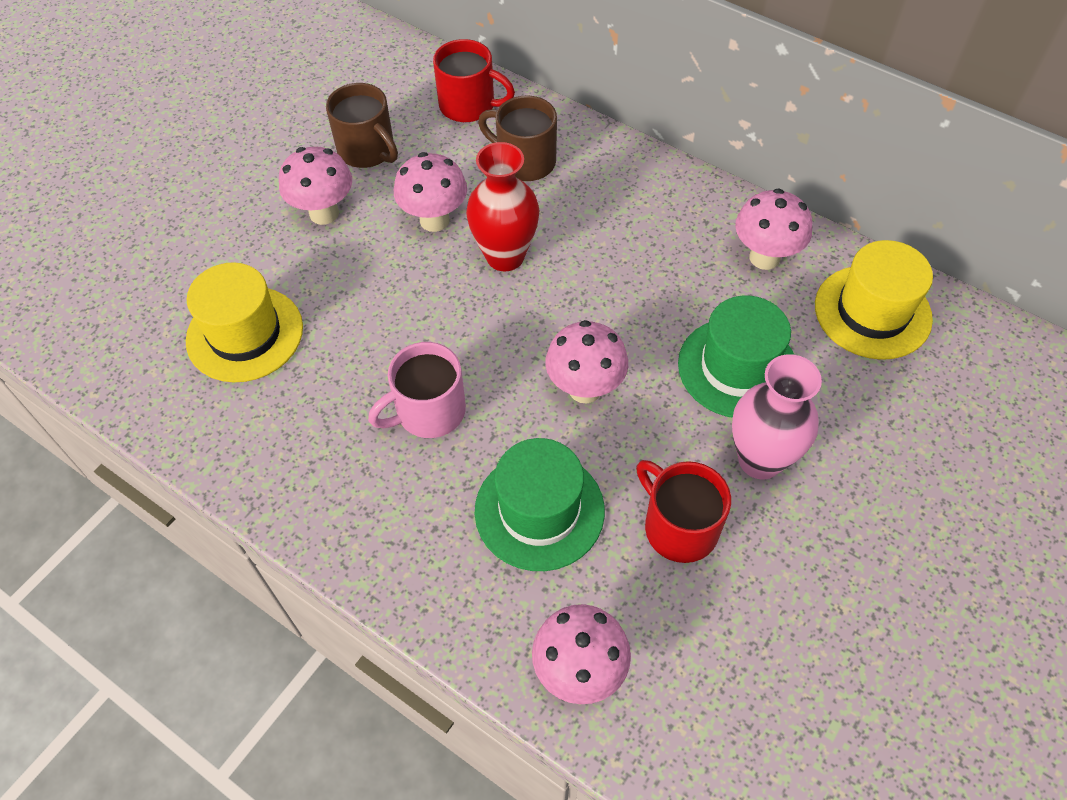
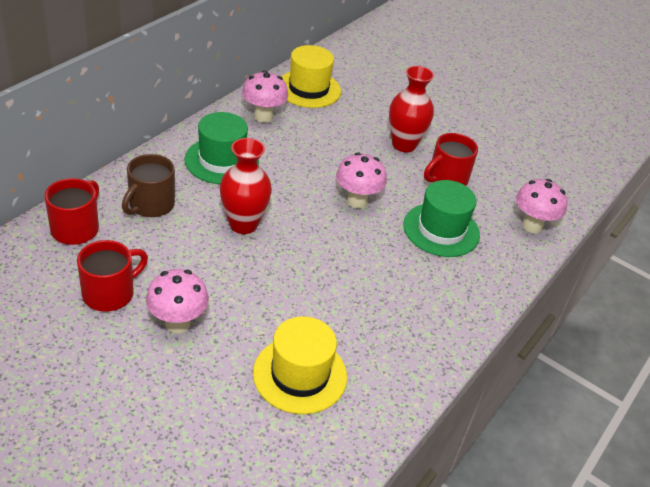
camera: 95 degrees left, 15 degrees down
(367, 151) = (110, 293): brown mug -> red mug
(428, 412) = (373, 272): pink mug -> none
(434, 220) = (200, 258): pink mushroom -> none
(737, 368) = (343, 141): green hat -> green hat (222, 161)
(760, 460) = (404, 145): pink vase -> red vase

